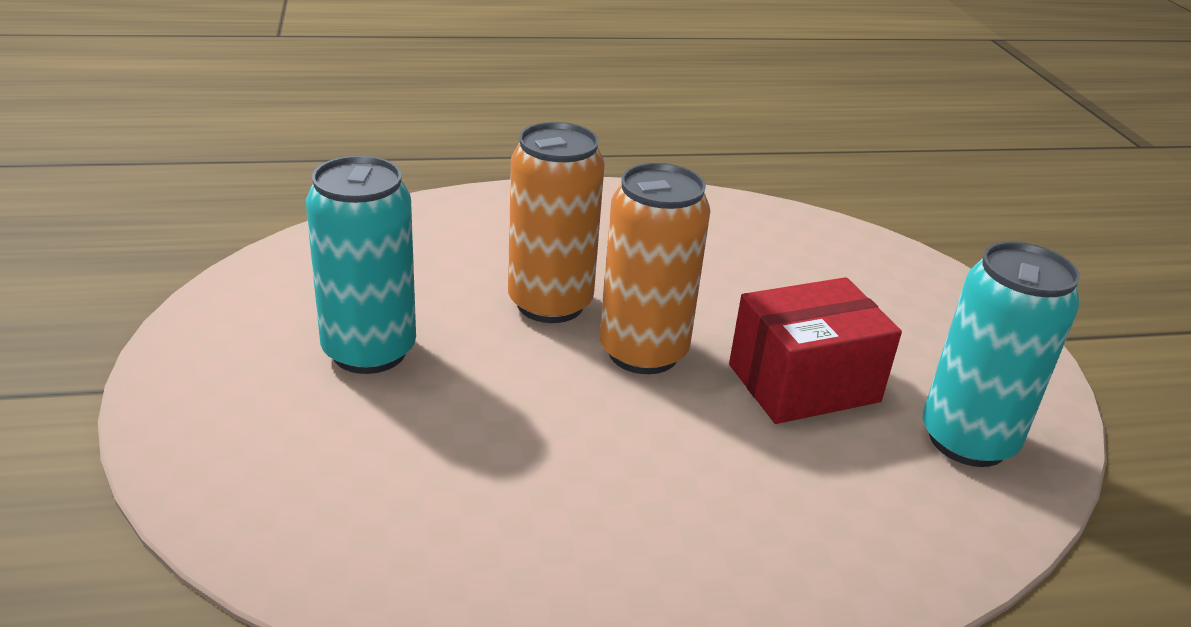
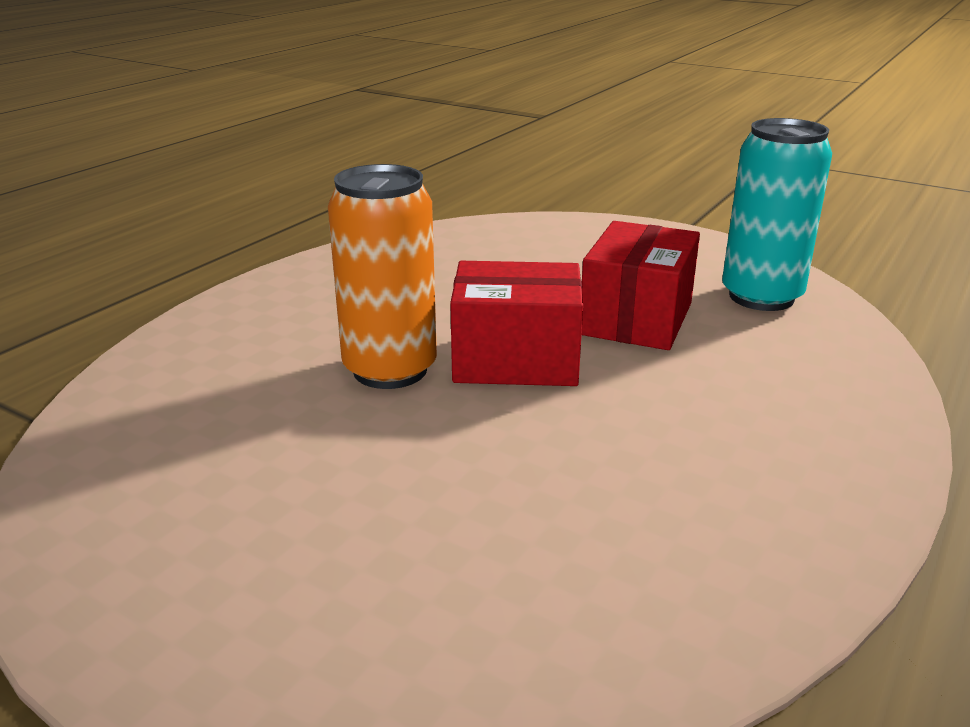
camera: 45 degrees left, 5 degrees down
(369, 351) = (312, 495): turquoise can -> none
(643, 352) = (516, 360): orange can -> red box

